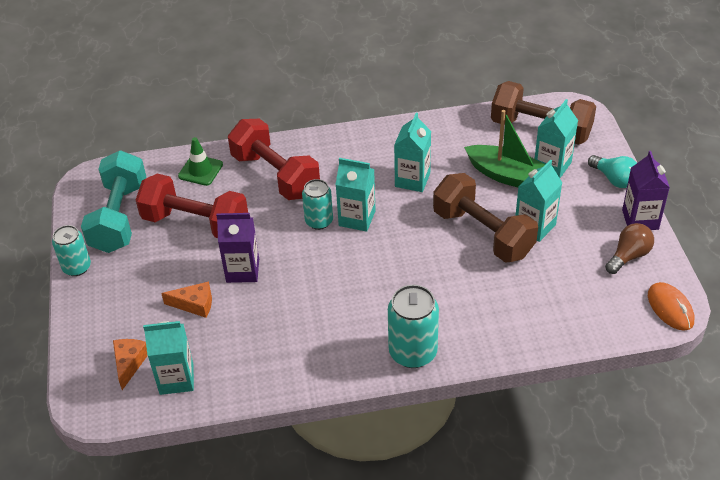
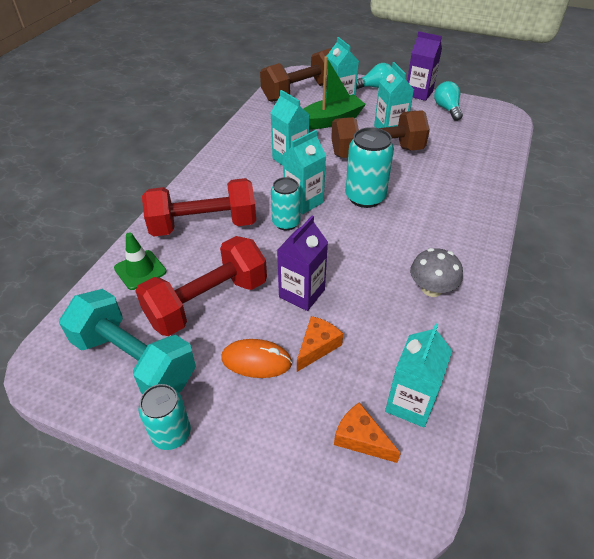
camera: 60 degrees left, 0 degrees up
(308, 349) = (431, 289): none -> grey mushroom
(413, 352) = (474, 231): turquoise can -> turquoise can (365, 197)
(628, 256) = (447, 109): brown light bulb -> turquoise light bulb
(670, 308) = (502, 114): orange mouse -> orange mouse (256, 361)

